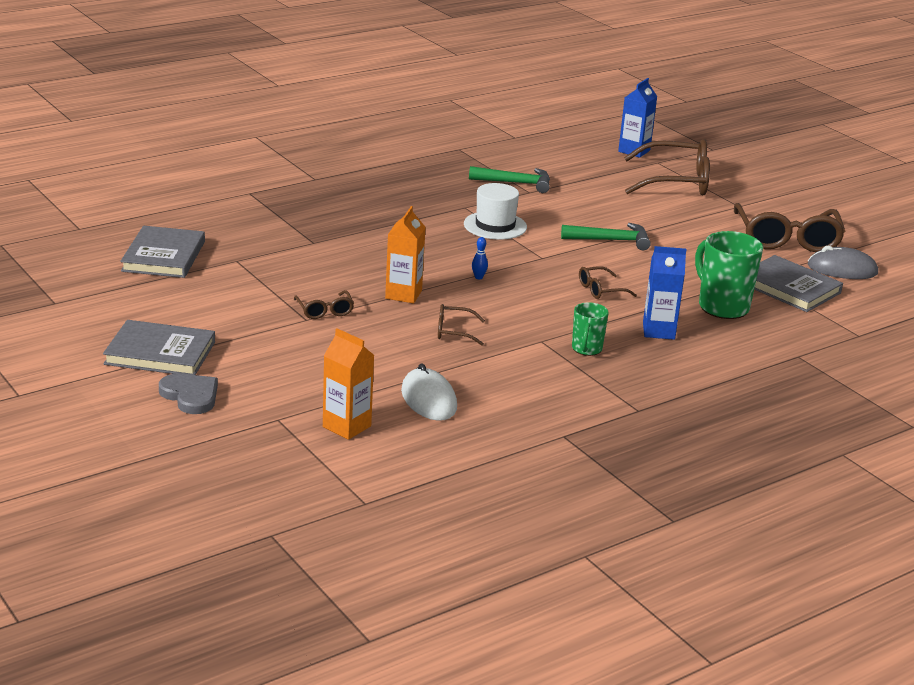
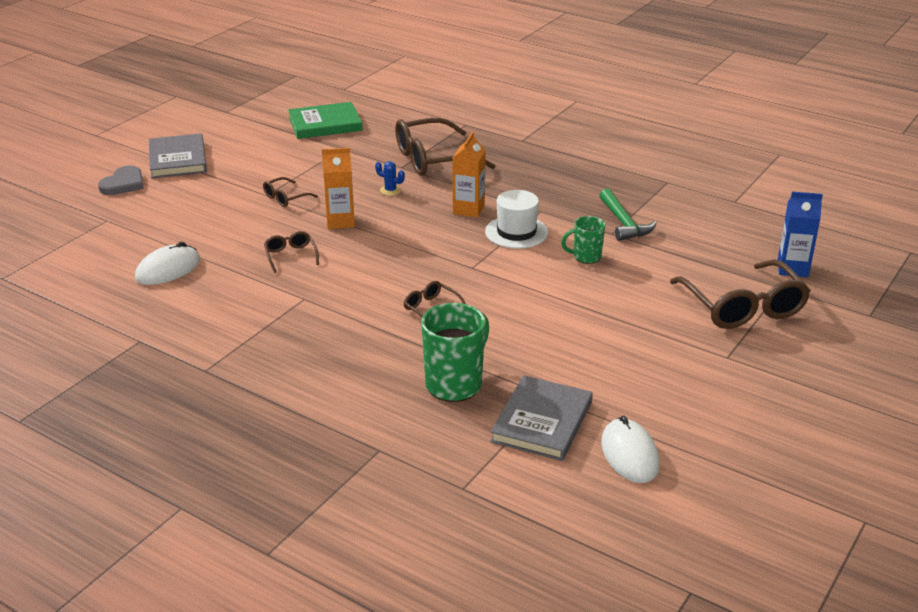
camera: 70 degrees right, 5 degrees up
(163, 256) = (325, 124): grey book -> green book
(346, 426) = (109, 247): orange carton -> orange carton (468, 209)
(360, 258) = (390, 190): none -> blue cactus
(478, 277) = (402, 246): blue bowling pin -> none
(586, 349) = (304, 323): green mug -> green mug (586, 257)
(611, 240) = (548, 295): green hammer -> none
(658, 331) = (370, 355): blue carton -> none
(787, 239) = (672, 402): brown glasses -> brown glasses (433, 159)
(842, 269) = (629, 454): grey mouse -> white mouse

